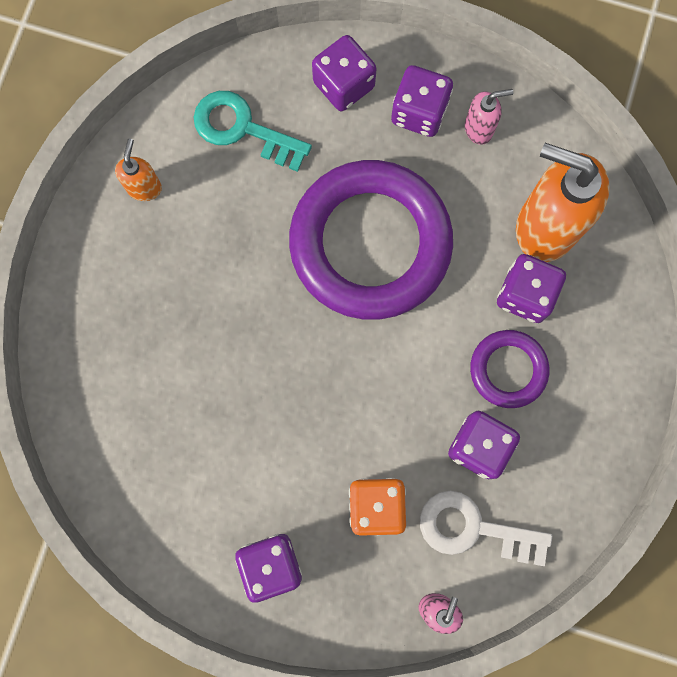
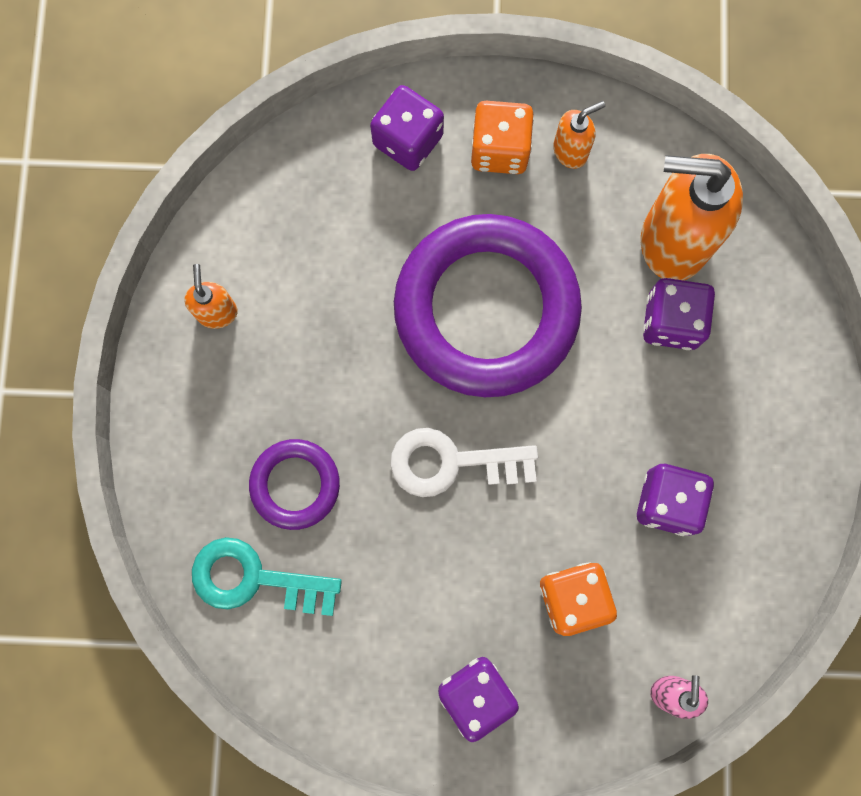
camera: 15 degrees left, 0 degrees up
(243, 129) = (309, 218): turquoise key -> turquoise key (254, 578)
(419, 112) = (500, 149): purple dice -> orange dice
(473, 528) = (686, 594): white key -> white key (452, 462)
(479, 129) = (571, 151): pink soap dispenser -> orange soap dispenser
(508, 369) = (676, 409): purple ring -> purple ring (295, 485)

